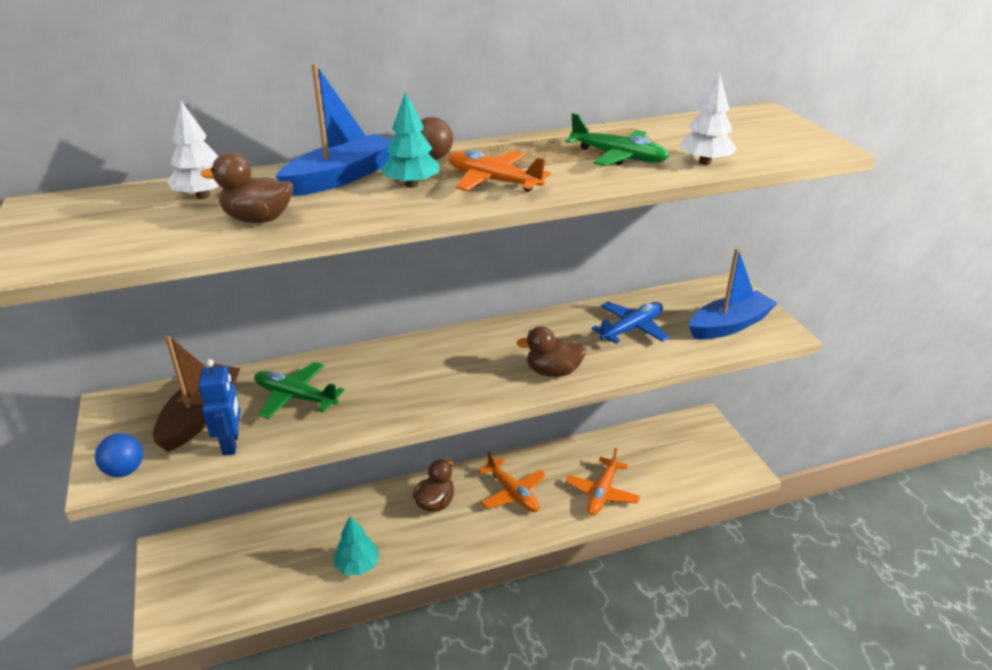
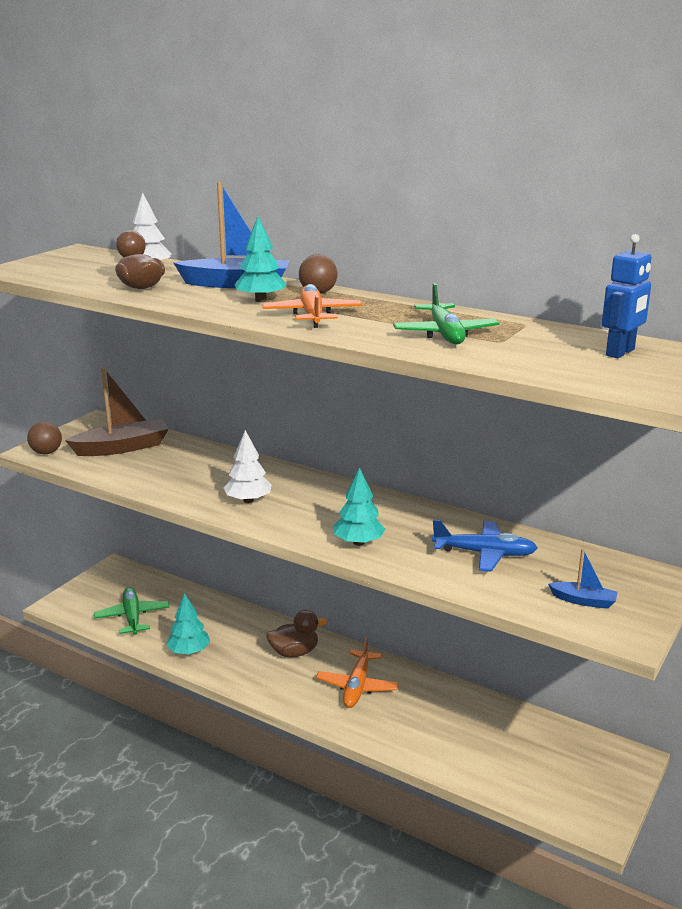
camera: 50 degrees right, 10 degrees down
(125, 470) = (46, 452): blue ball -> brown ball
(231, 444) = (108, 469): blue robot -> blue robot (620, 353)
(295, 397) = (181, 465): green plane -> green plane (132, 617)
(553, 372) = (358, 542): brown duck -> turquoise tree
(602, 493) = (426, 738): orange plane -> none
(705, 162) = (504, 360): white tree -> white tree (248, 500)
(729, 325) = (583, 601): blue boat -> blue boat, size x0.50

